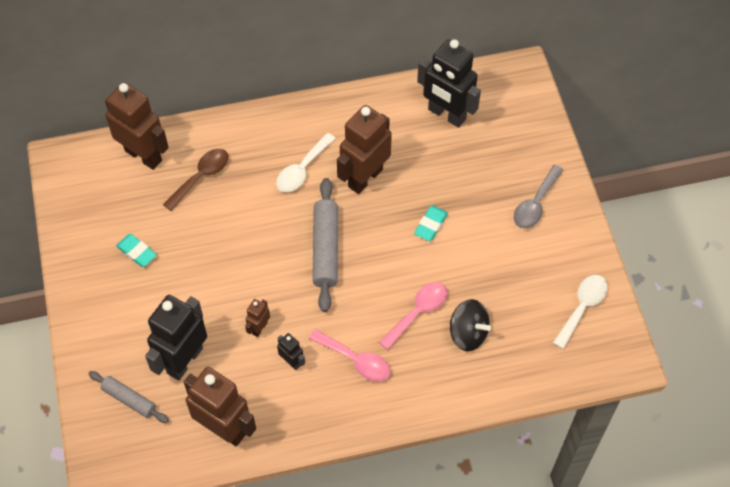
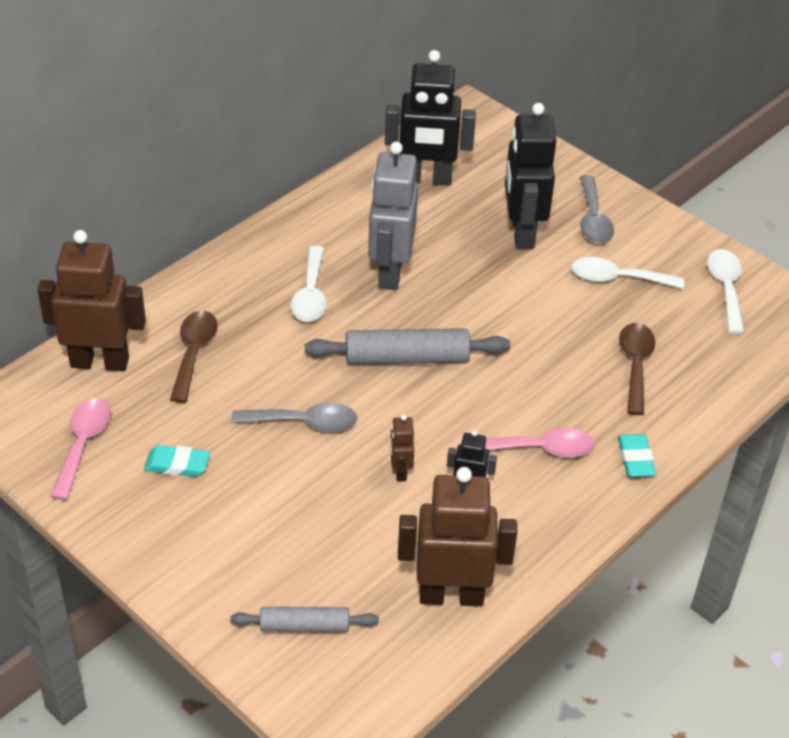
camera: 35 degrees left, 15 degrees down
(184, 360) = (338, 549): black robot -> black robot (522, 232)
(228, 262) = (304, 423): none -> grey spoon
(325, 249) = (407, 358): grey rolling pin -> grey rolling pin turned 60 degrees counterclockwise
(365, 178) = (390, 272): brown robot -> grey robot
(417, 313) = (565, 371): pink spoon -> pink spoon (83, 444)
(430, 225) = (502, 284): turquoise eraser -> turquoise eraser (635, 459)
(468, 333) = (635, 365): black spinning top -> brown spoon
(513, 260) = (618, 278): none -> white spoon

